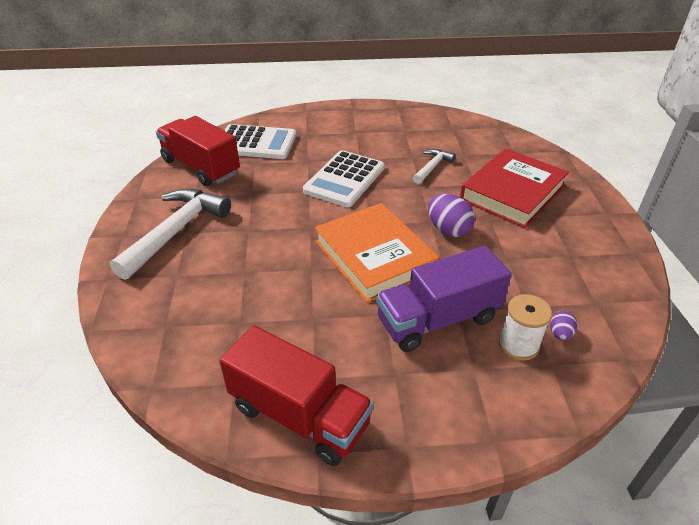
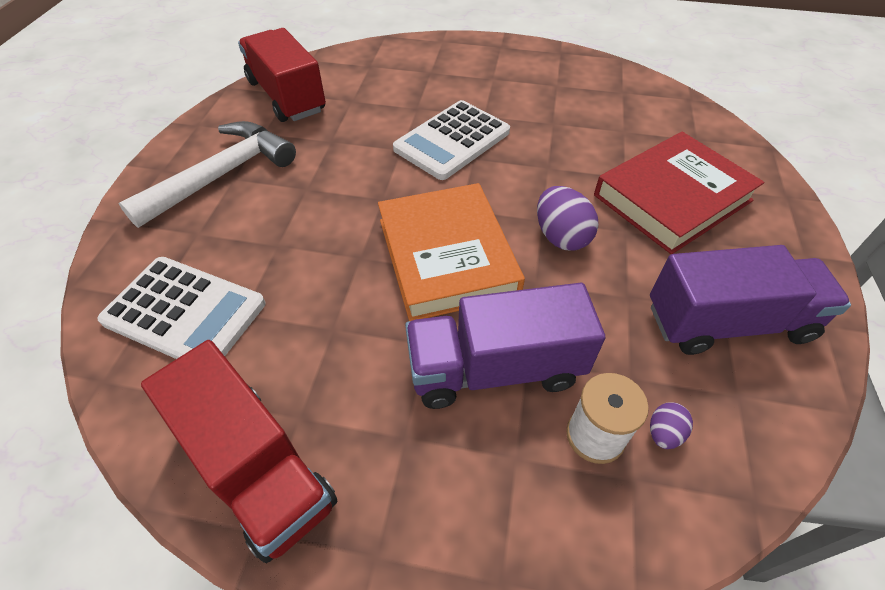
camera: 15 degrees right, 10 degrees up
(256, 143) = (364, 75): white calculator -> white calculator (184, 312)
(432, 167) = (574, 142): white hammer -> none
(575, 262) = (728, 322): none -> purple truck

